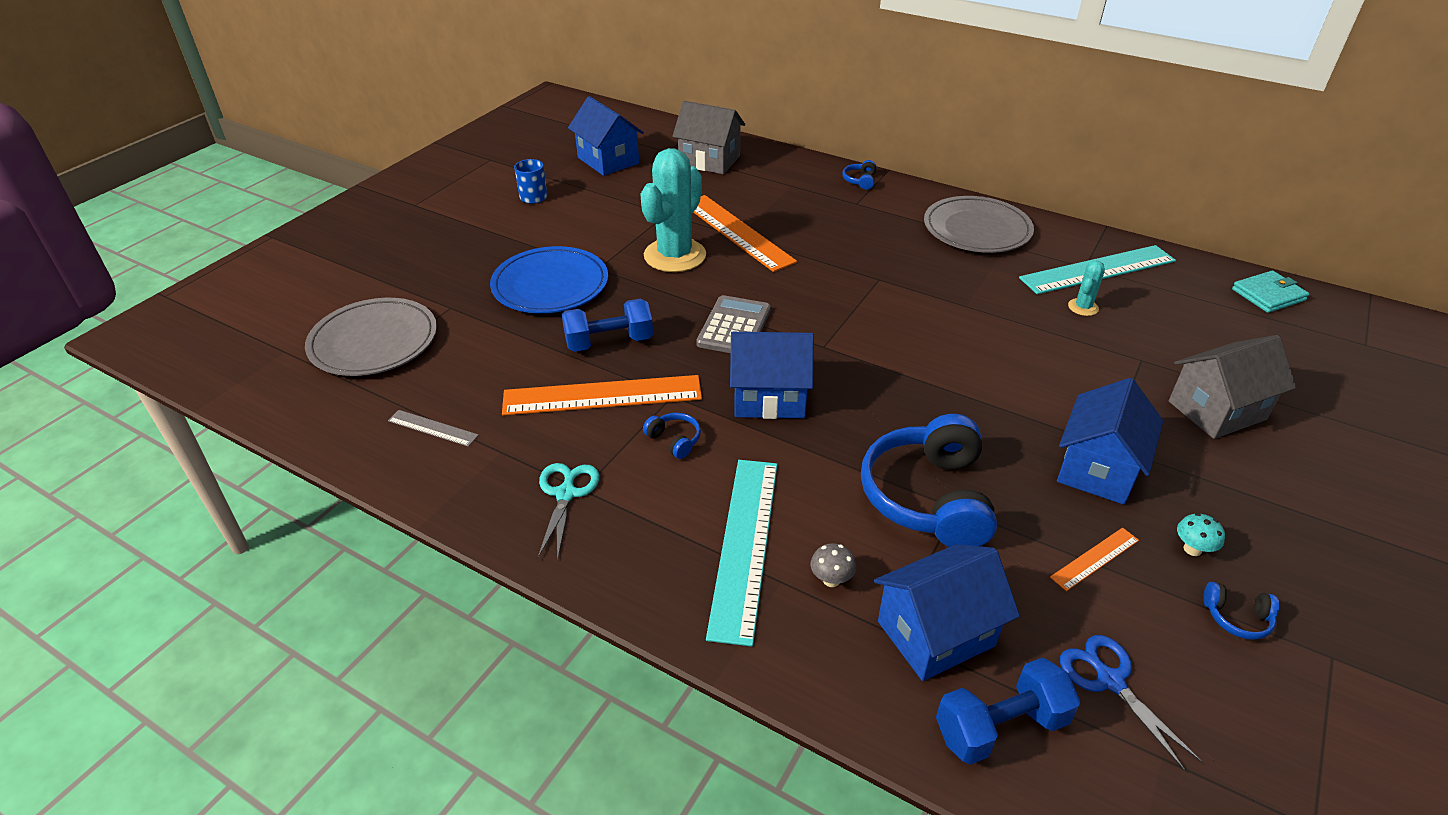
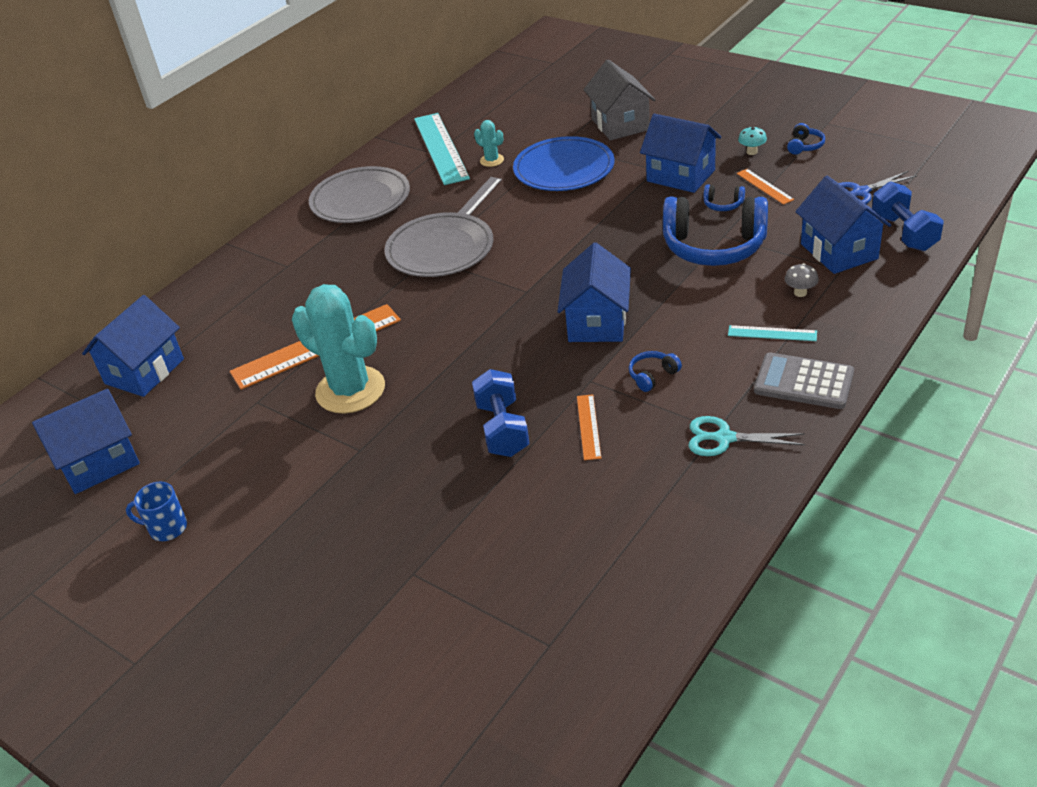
camera: 80 degrees left, 0 degrees up
(374, 341) = (473, 636): grey plate -> grey plate (440, 250)
(433, 428) = (635, 549): grey ruler -> grey ruler (480, 196)
(550, 285) = (385, 487): blue plate -> blue plate (564, 169)
(602, 396) = (588, 426): orange ruler -> orange ruler, size x0.47
(709, 161) = (144, 371): grey house -> blue house
(734, 327) = (489, 344): grey calculator -> grey calculator (803, 382)
(745, 545) = (772, 333): turquoise ruler -> turquoise ruler, size x0.47
(860, 181) = (243, 262): blue headphones -> blue headphones (723, 204)
(1268, 295) = (490, 85): turquoise wallet -> none

